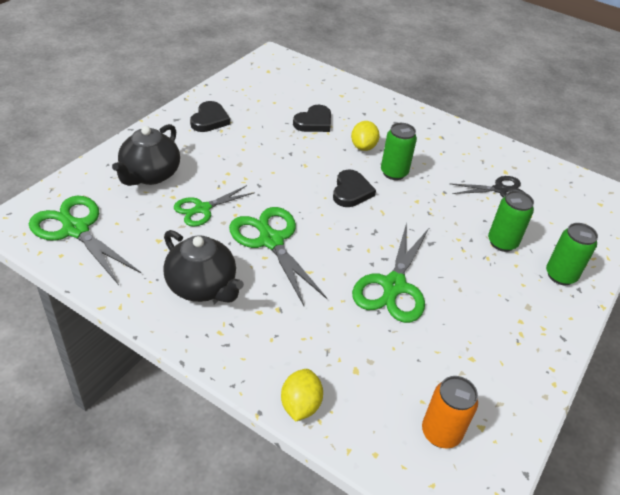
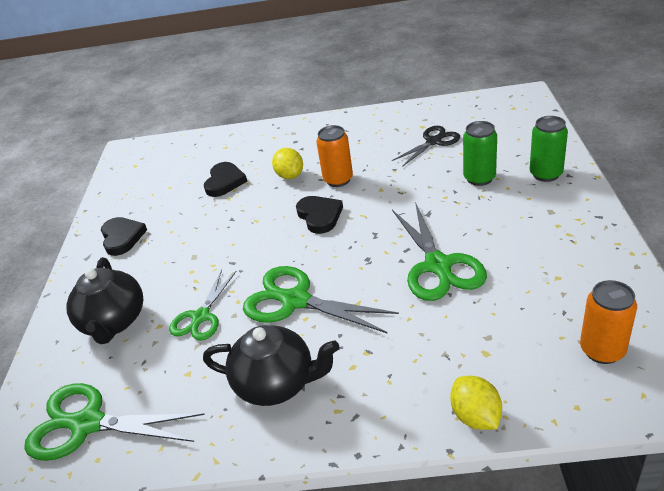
camera: 25 degrees left, 5 degrees down
(394, 173) = (338, 180): green can -> orange can

